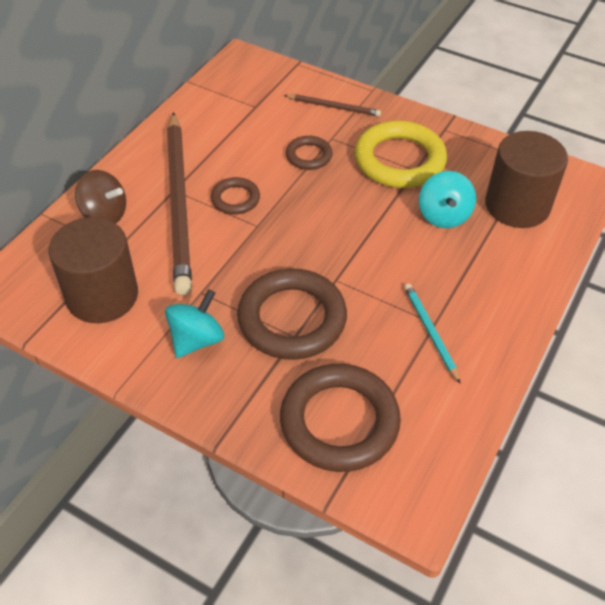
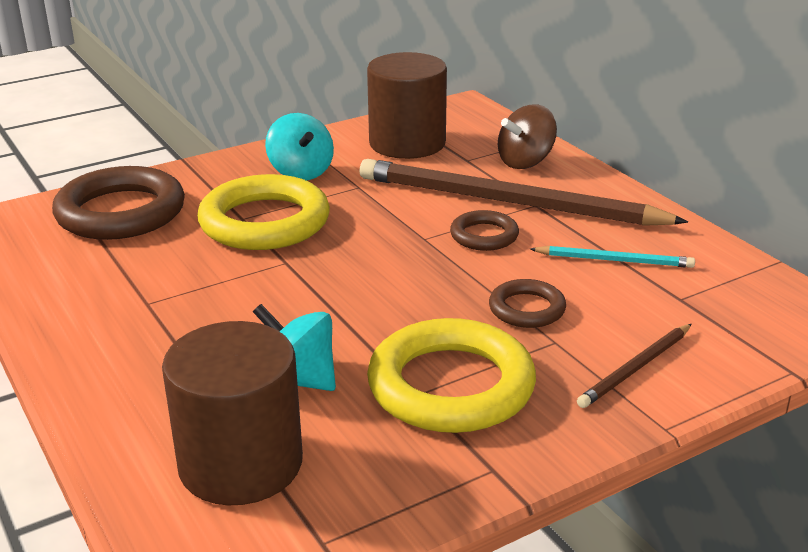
camera: 120 degrees right, 20 degrees down
(292, 319) = (264, 222): brown ring -> yellow ring
(430, 332) = (140, 295): turquoise pencil -> turquoise pencil (614, 260)

